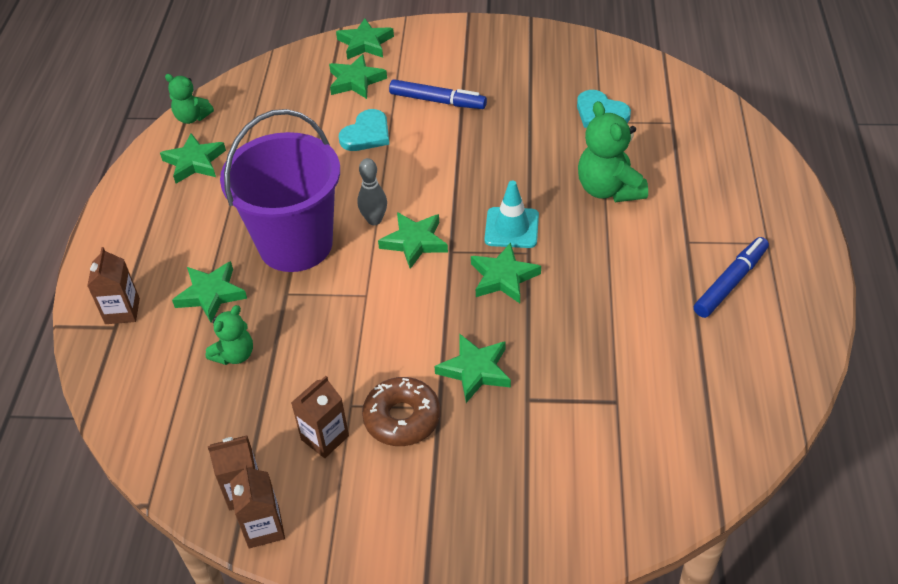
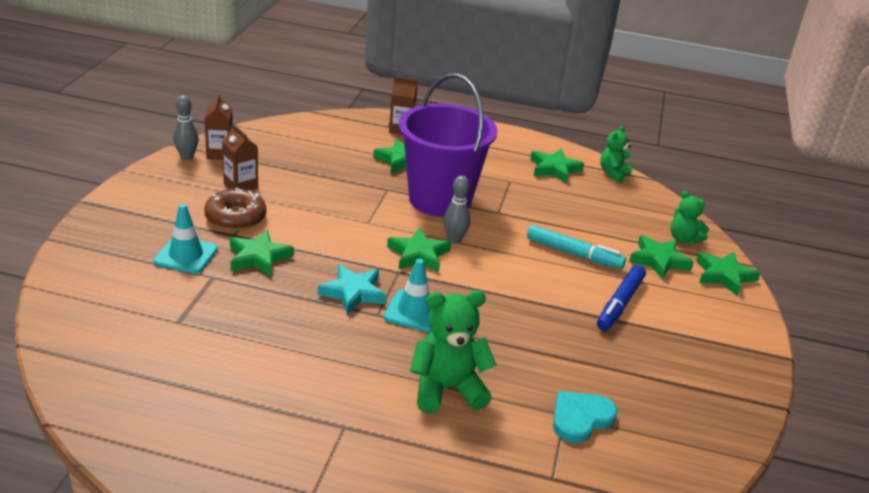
camera: 95 degrees right, 15 degrees down
(234, 355) = (337, 163): green teddy bear -> green teddy bear (683, 239)
(264, 528) = (187, 156): brown carton -> grey bowling pin
(366, 134) = (574, 254): turquoise heart -> turquoise marker
(500, 438) = (186, 255): none -> turquoise traffic cone
(503, 277) = (353, 293): green star -> turquoise star
(730, 282) = (270, 440): blue marker -> none

